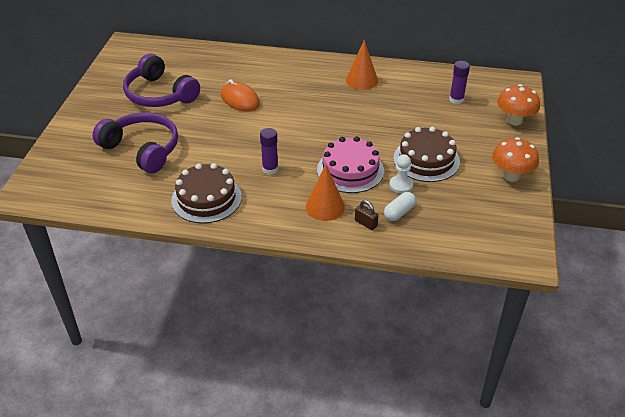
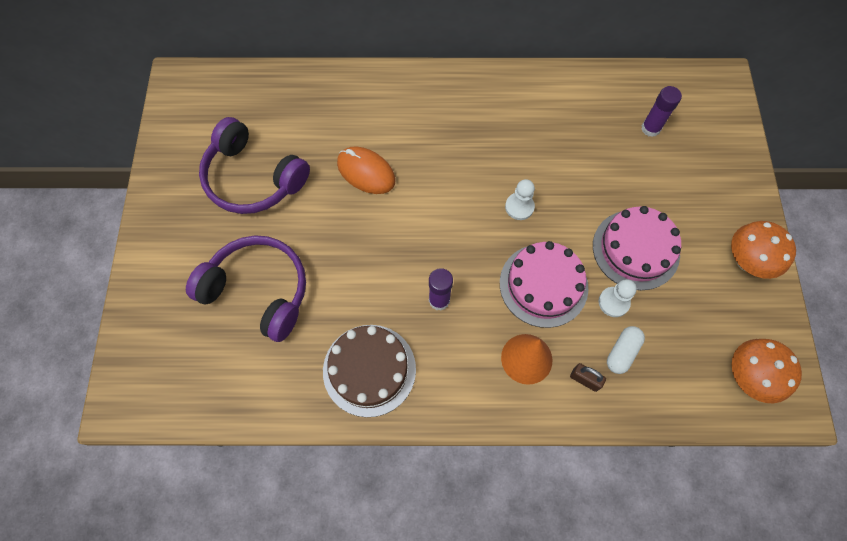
camera: 10 degrees left, 25 degrees up
(345, 128) = (519, 207): none -> white pawn
(362, 80) = (520, 109): orange cone -> none
(426, 160) = (635, 249): brown cake -> pink cake
(514, 120) = (731, 157): orange mushroom -> orange mushroom (748, 377)

